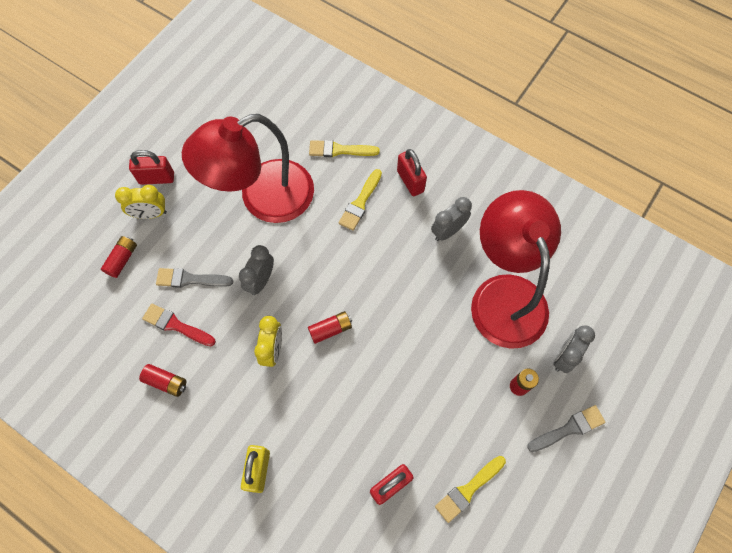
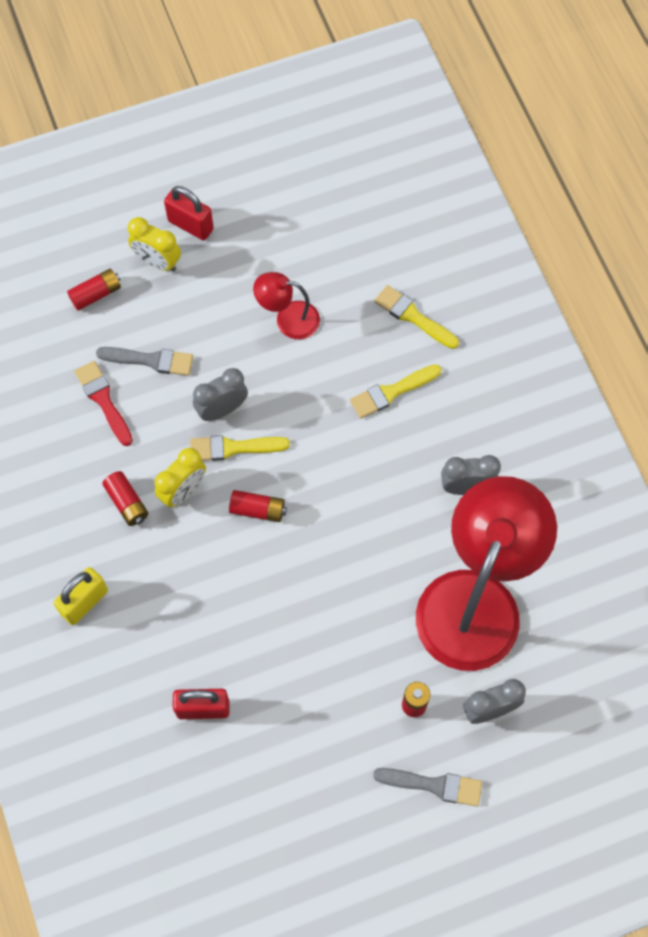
camera: 35 degrees right, 0 degrees up
(166, 382) = (55, 452): red battery -> red battery (127, 502)
(190, 279) = (150, 360): grey brush -> grey brush turned 150 degrees clockwise
(263, 198) = (288, 319): red lamp -> red lamp, size x0.45
(410, 181) = (467, 403): red padlock -> none
(468, 490) = (278, 769): yellow brush -> yellow brush (233, 448)

